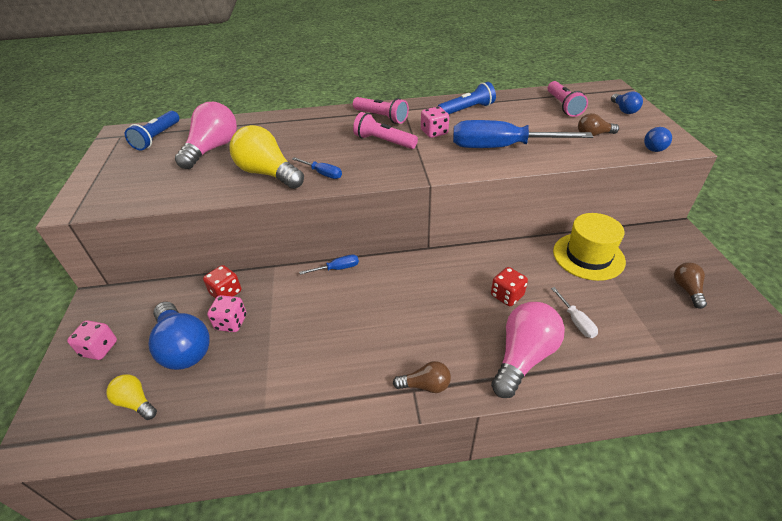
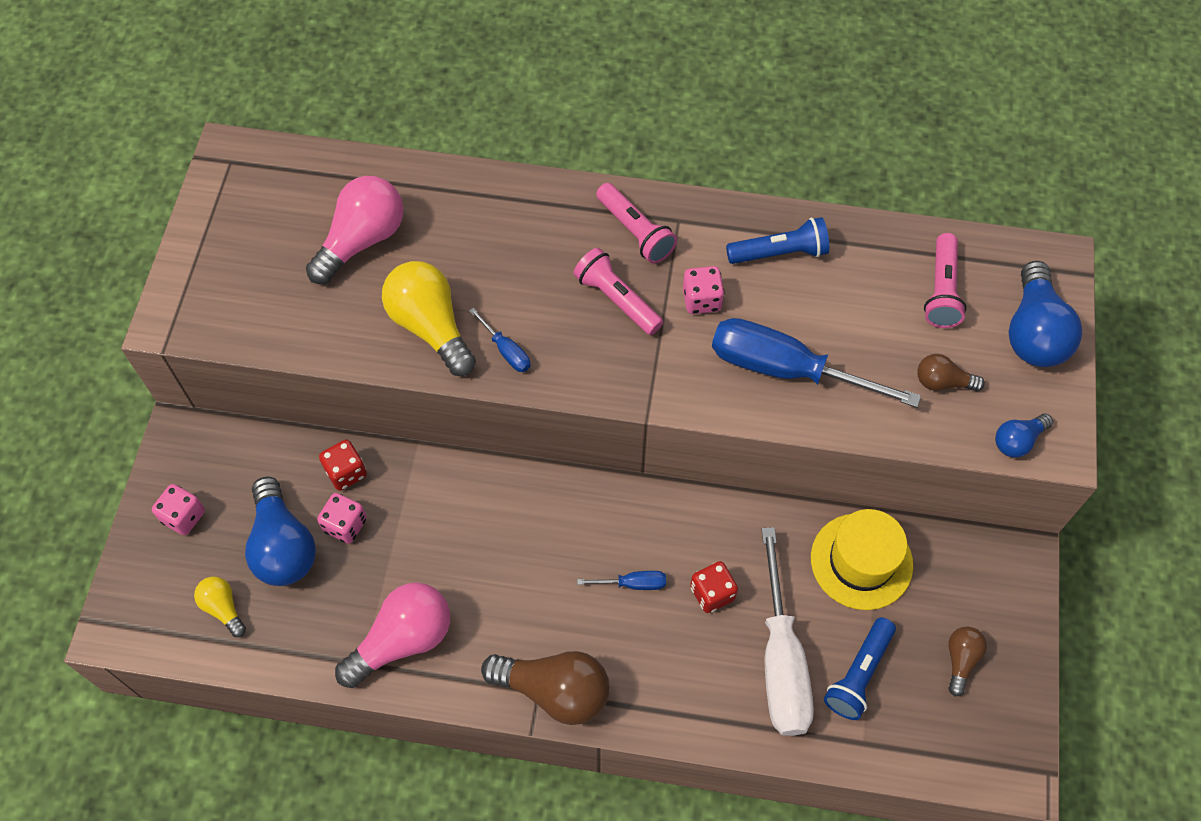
camera: 15 degrees right, 20 degrees up
(157, 138) = (284, 184): blue flashlight -> blue flashlight (858, 674)
(338, 268) = (503, 474): blue screwdriver -> blue screwdriver (633, 584)
(425, 385) = (554, 691): brown light bulb -> brown light bulb, size x1.89
(523, 357) = (687, 690): pink light bulb -> pink light bulb (402, 640)
(576, 321) = (781, 662): white screwdriver -> white screwdriver, size x2.32
(624, 110) = (1033, 332): blue light bulb -> blue light bulb, size x1.89

